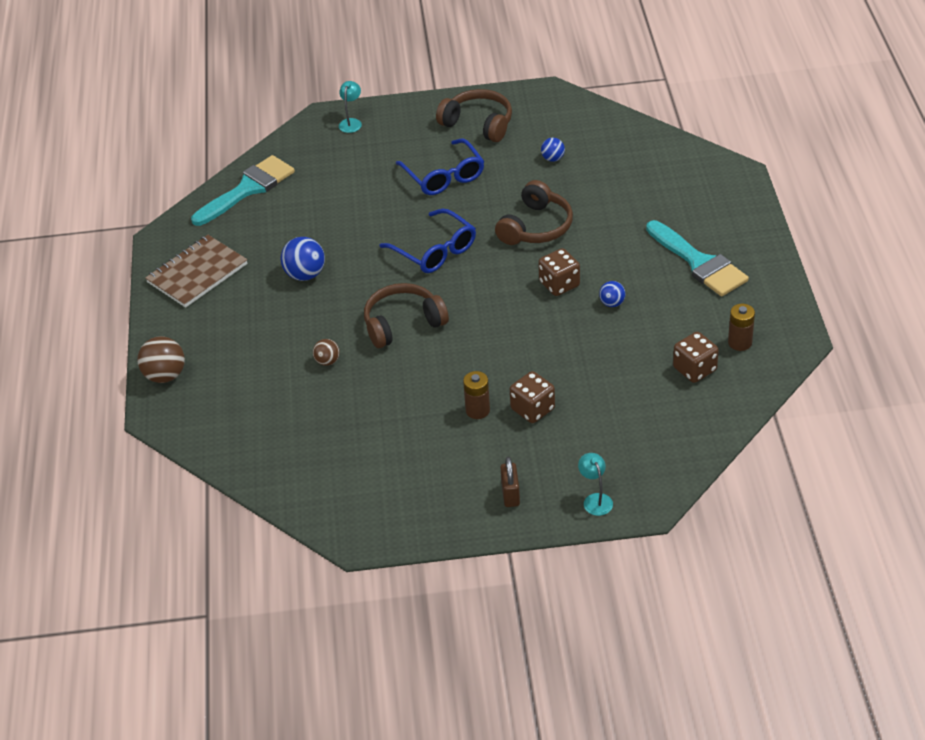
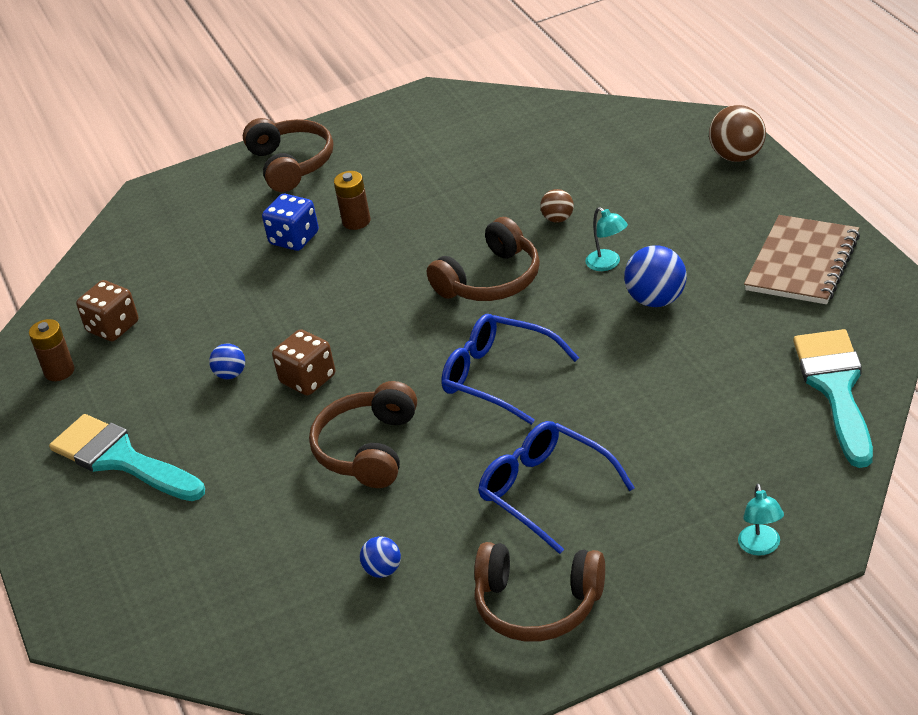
camera: 165 degrees right, 5 degrees down
(248, 189) = (836, 389): turquoise brush -> turquoise brush turned 150 degrees clockwise
(510, 495) = (291, 164): brown padlock -> brown headphones
(532, 409) = (294, 238): brown dice -> blue dice
(595, 499) = (202, 183): turquoise lamp -> turquoise lamp (608, 264)

